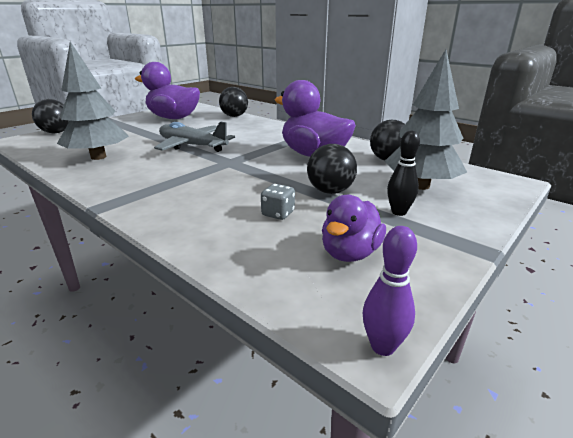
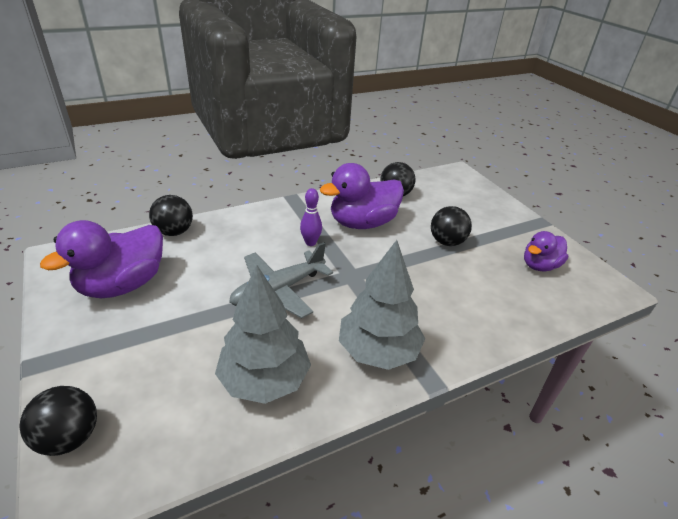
camera: 70 degrees left, 10 degrees up
(278, 214) = (478, 278): grey dice -> none
(350, 253) = (539, 266): purple duck -> purple duck turned 90 degrees clockwise
(382, 346) = (622, 286): purple bowling pin -> purple bowling pin (310, 243)
(398, 212) = (490, 228): black bowling pin -> none
(420, 186) = (452, 203): grey tree -> grey tree (378, 351)

